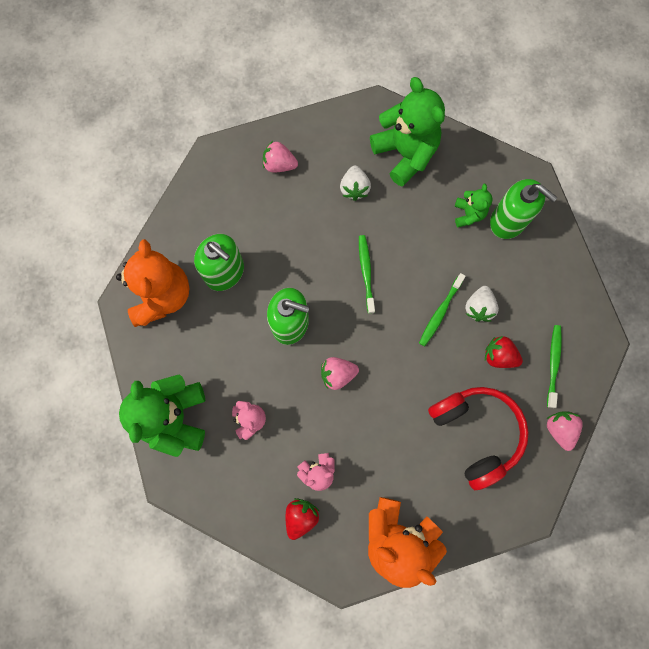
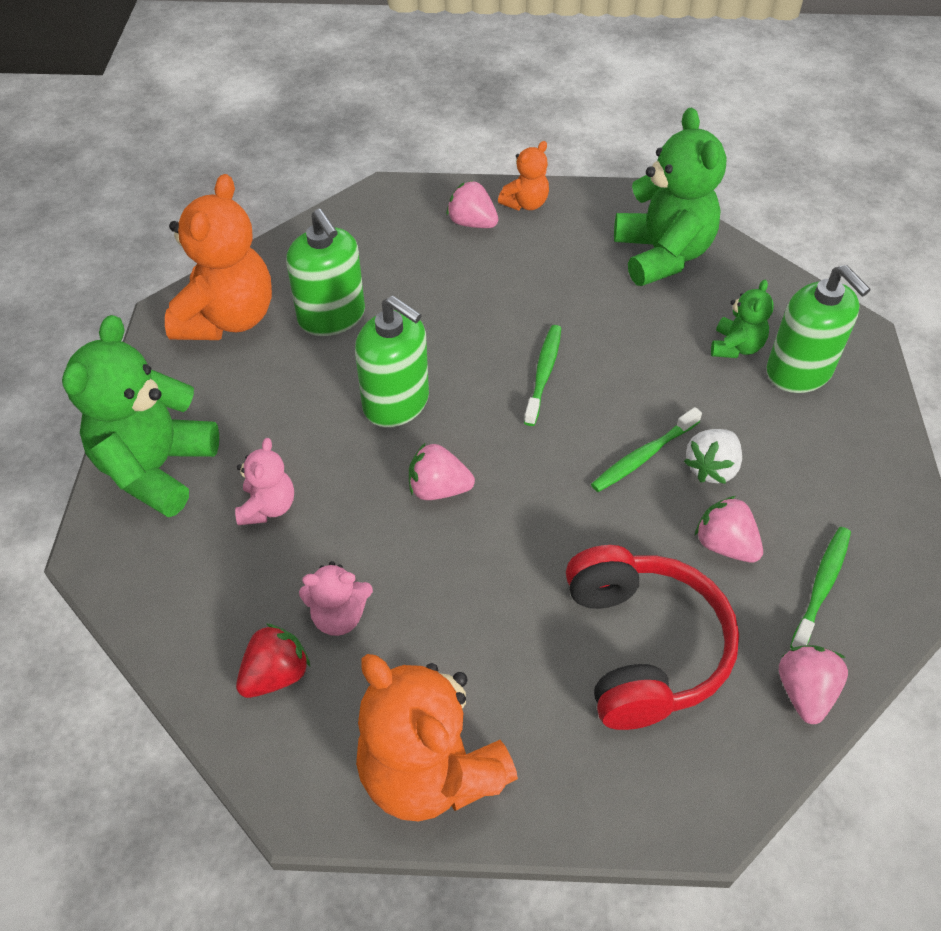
camera: 20 degrees right, 25 degrees down
(306, 136) = (525, 204): none -> orange teddy bear
(354, 188) = (569, 274): white strawberry -> none
(499, 356) = (725, 545): red strawberry -> pink strawberry

